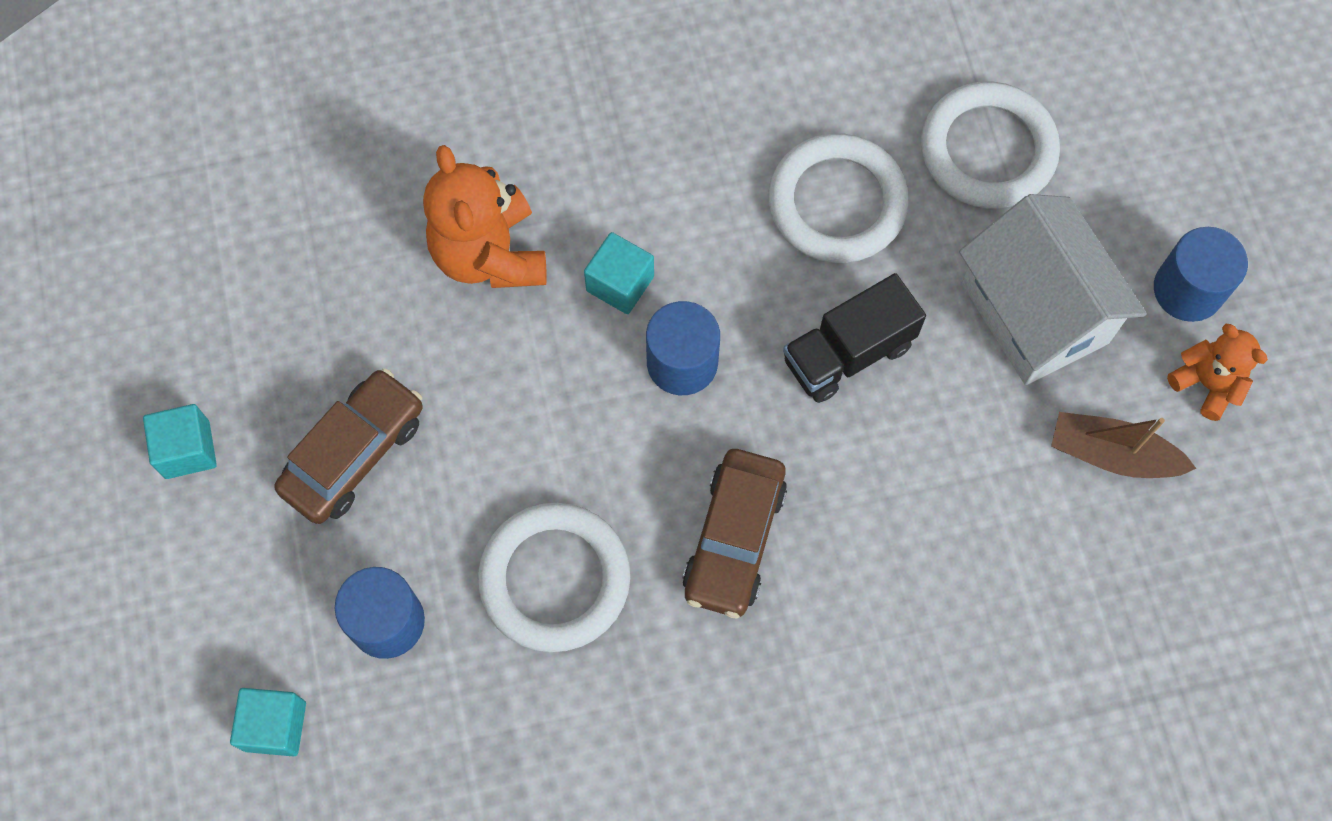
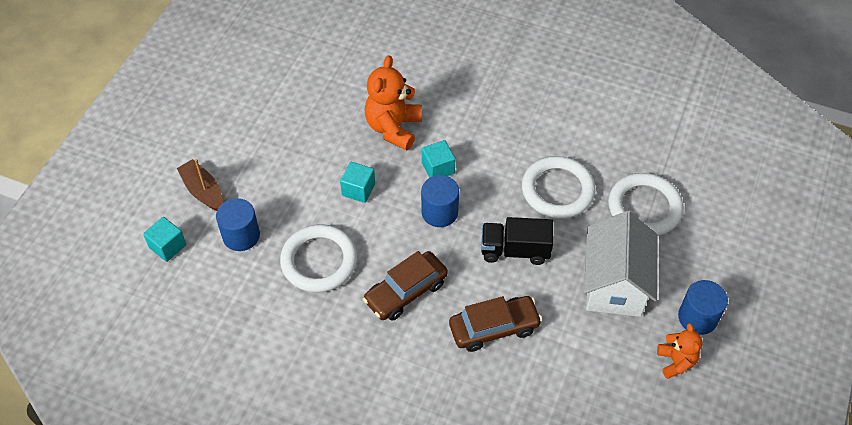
camera: 35 degrees right, 15 degrees down
(187, 449) = (220, 130): turquoise cube -> turquoise cube (358, 189)
(354, 453) = (280, 168): brown car -> brown car (494, 328)
(1112, 454) = (605, 363): brown boat -> brown boat (203, 191)

